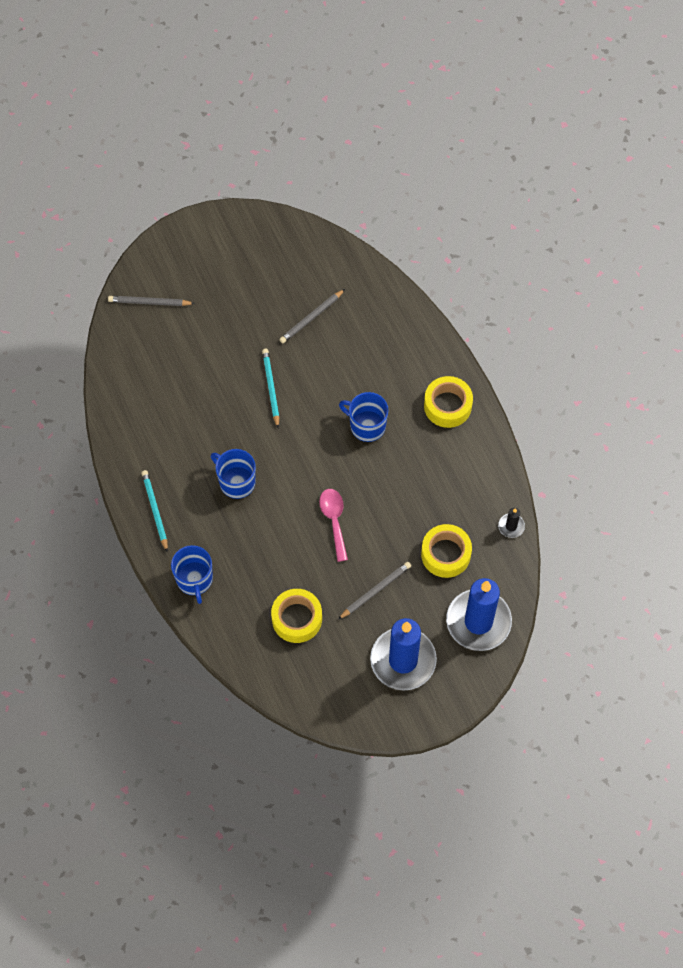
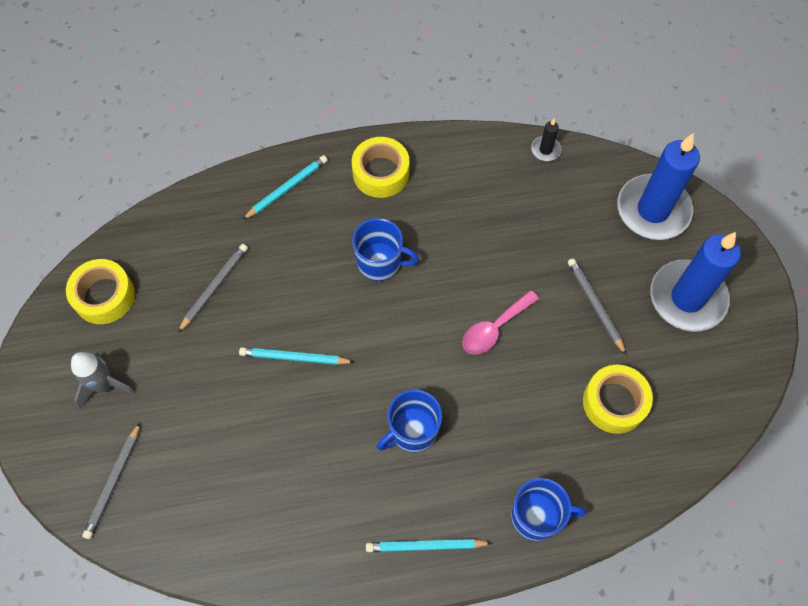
camera: 75 degrees left, 0 degrees up
(216, 273) = (104, 385): none -> grey rocket
(311, 318) = (214, 287): grey pencil -> grey pencil turned 120 degrees counterclockwise
(334, 520) = (494, 328): pink spoon -> pink spoon turned 45 degrees counterclockwise
(366, 426) = (380, 262): blue mug -> blue mug turned 120 degrees counterclockwise
(411, 342) = (287, 188): none -> turquoise pencil
(445, 554) = (564, 221): yellow tape -> yellow tape (104, 296)

